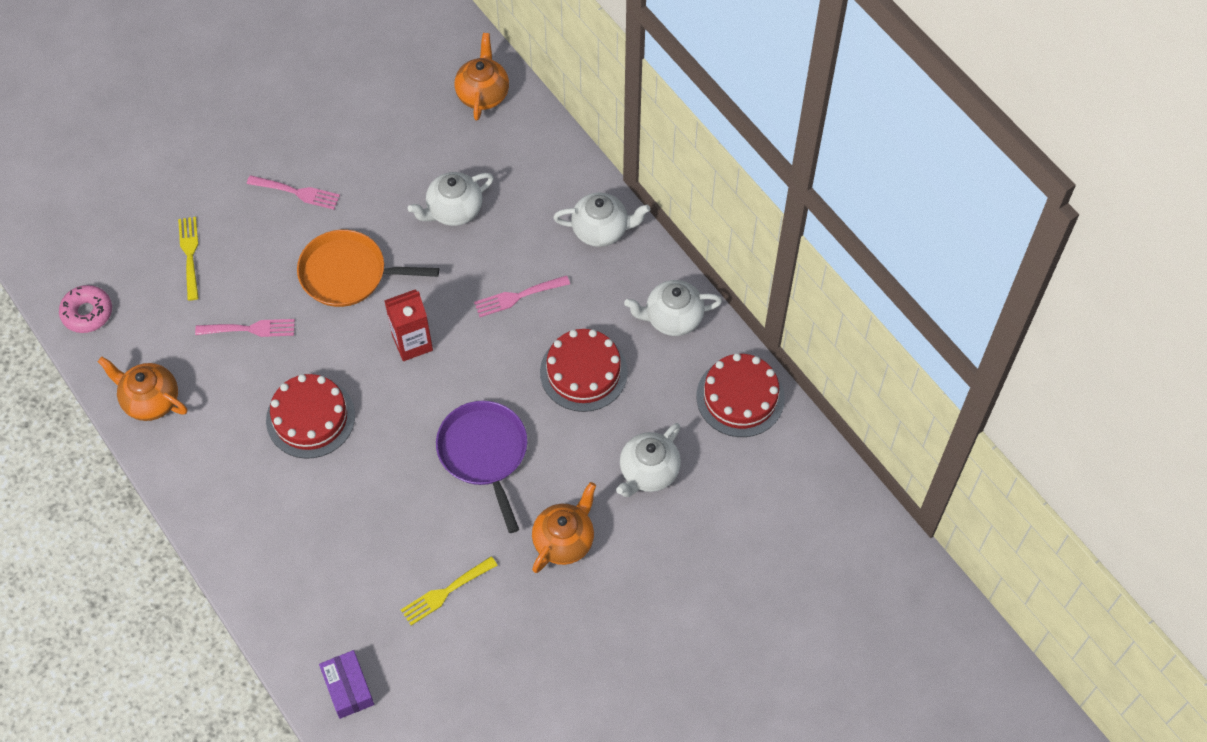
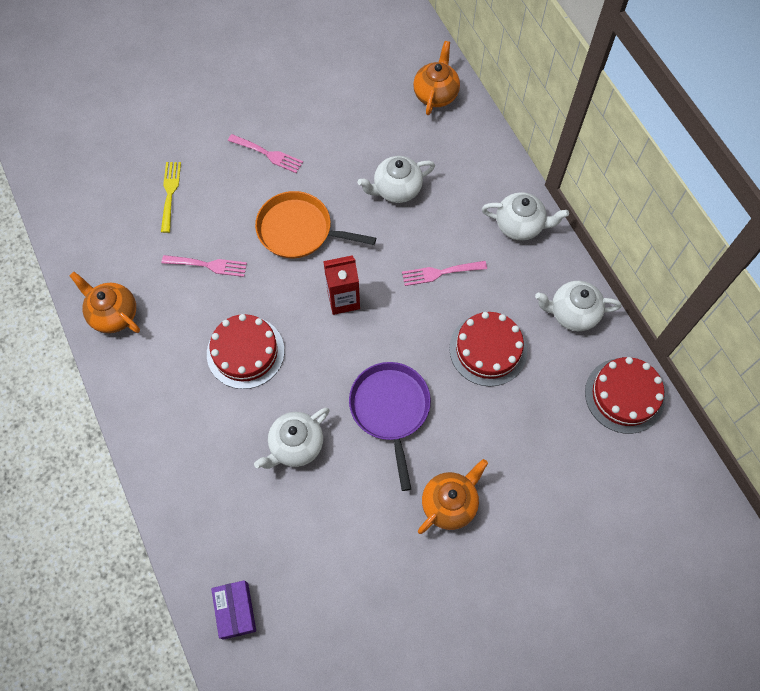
camera: 10 degrees right, 5 degrees up
(87, 313) = (76, 230): pink donut -> none
(445, 592) = (336, 534): yellow fork -> none
(648, 472) = (533, 451): white teapot -> white teapot (296, 445)

